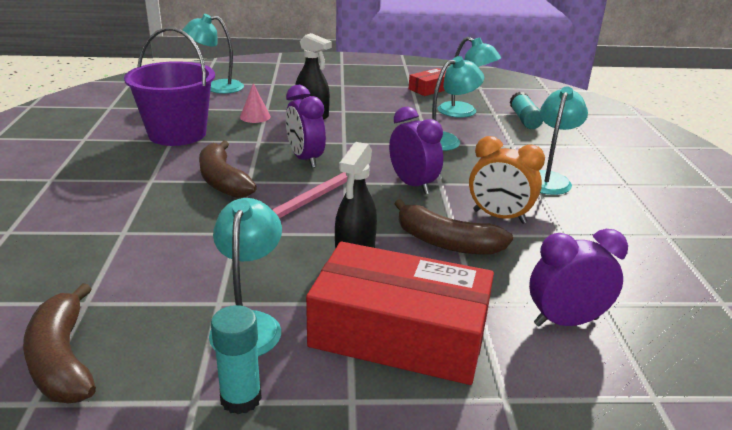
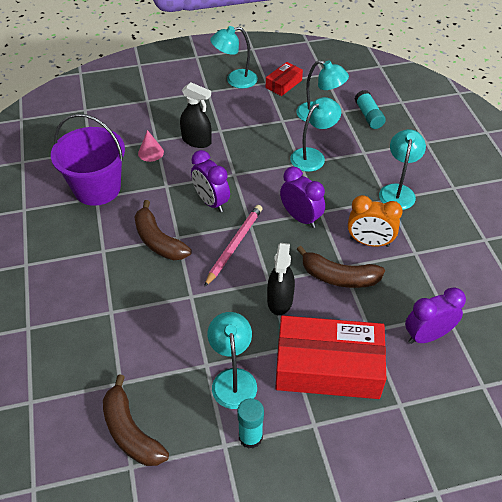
camera: 10 degrees left, 20 degrees up
(216, 87) = (101, 115): turquoise lamp -> turquoise lamp (235, 80)

